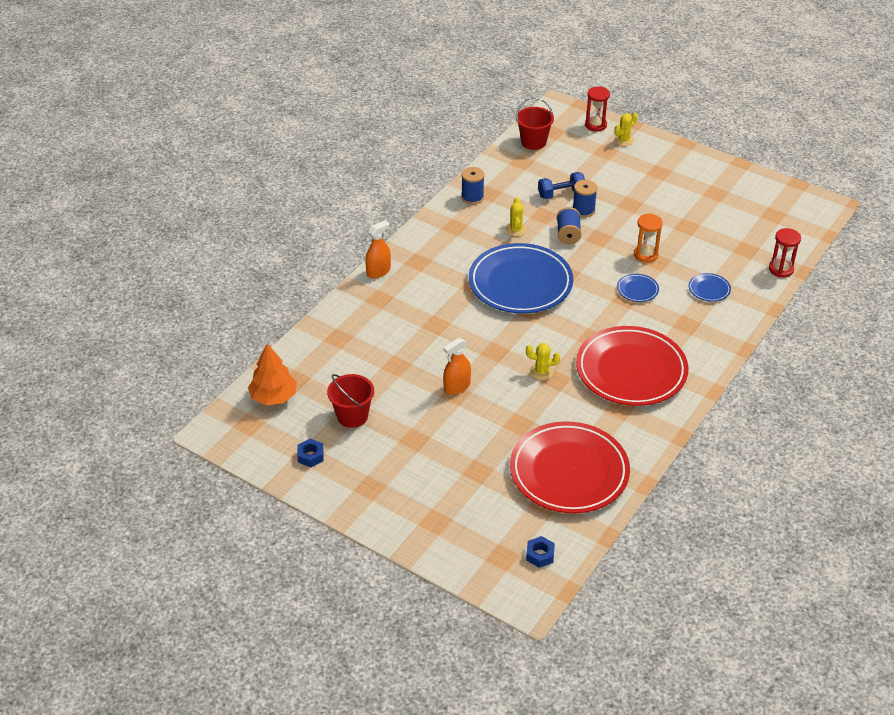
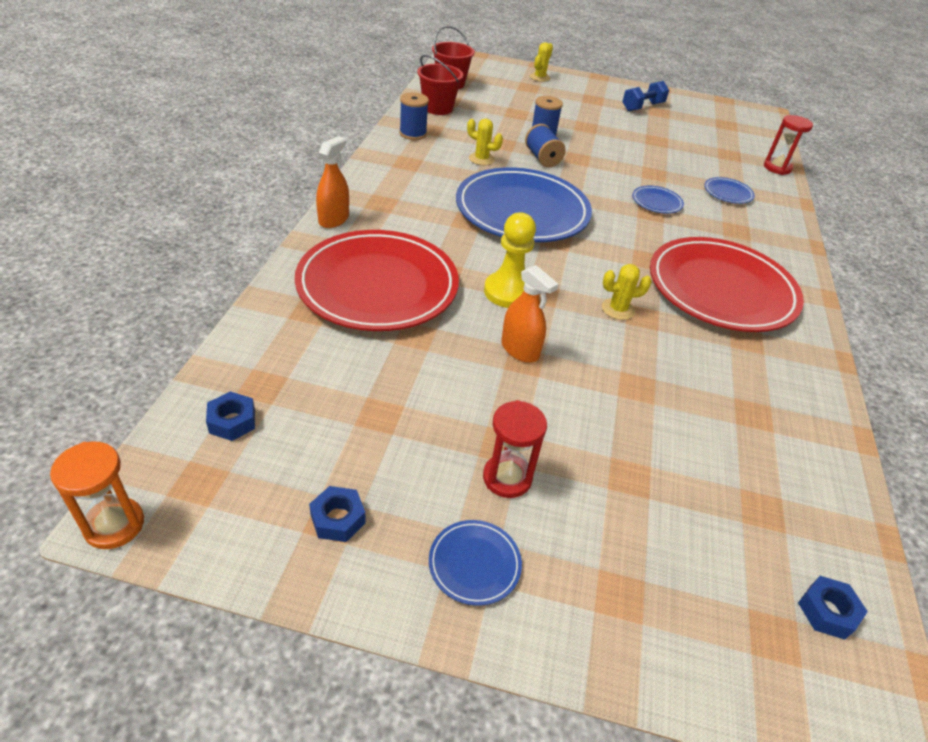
camera: 25 degrees left, 0 degrees up
(273, 397) = (232, 421): orange tree -> blue nut
(352, 416) = (383, 427): red bucket -> red bucket (438, 108)
(369, 491) = (474, 564): none -> blue plate
(457, 387) = (520, 350): orange spray bottle -> orange spray bottle turned 75 degrees counterclockwise
(472, 346) = (508, 292): none -> yellow pawn
(516, 229) = (481, 159): yellow cactus -> yellow cactus turned 45 degrees counterclockwise
(561, 194) = (509, 123): blue dumbbell -> blue dumbbell (642, 107)
(569, 472) = (755, 445): red plate -> red plate (377, 286)
(595, 125) = (504, 68): red hourglass -> red hourglass (507, 478)
(645, 255) = (637, 168): orange hourglass -> orange hourglass (114, 525)

